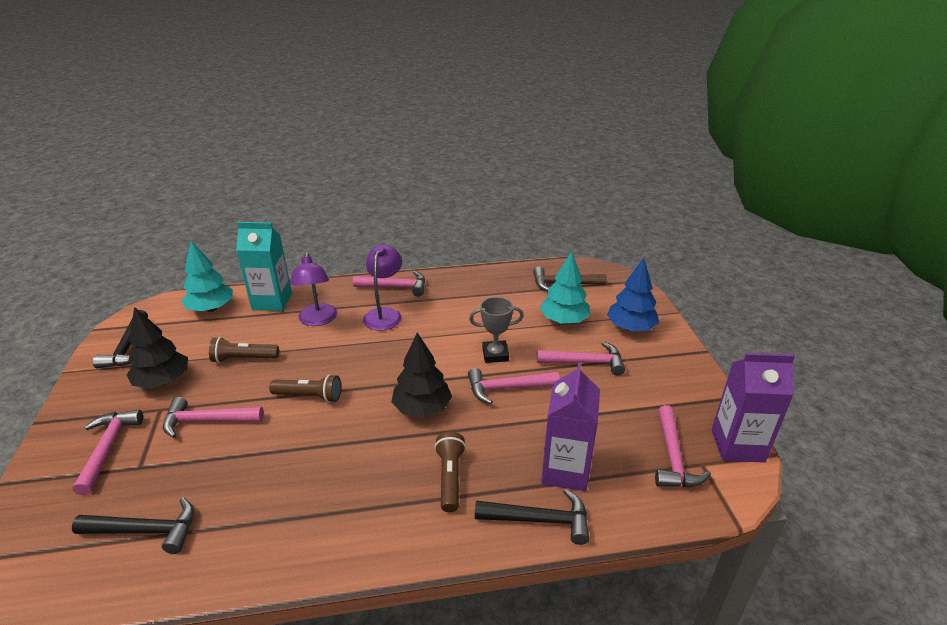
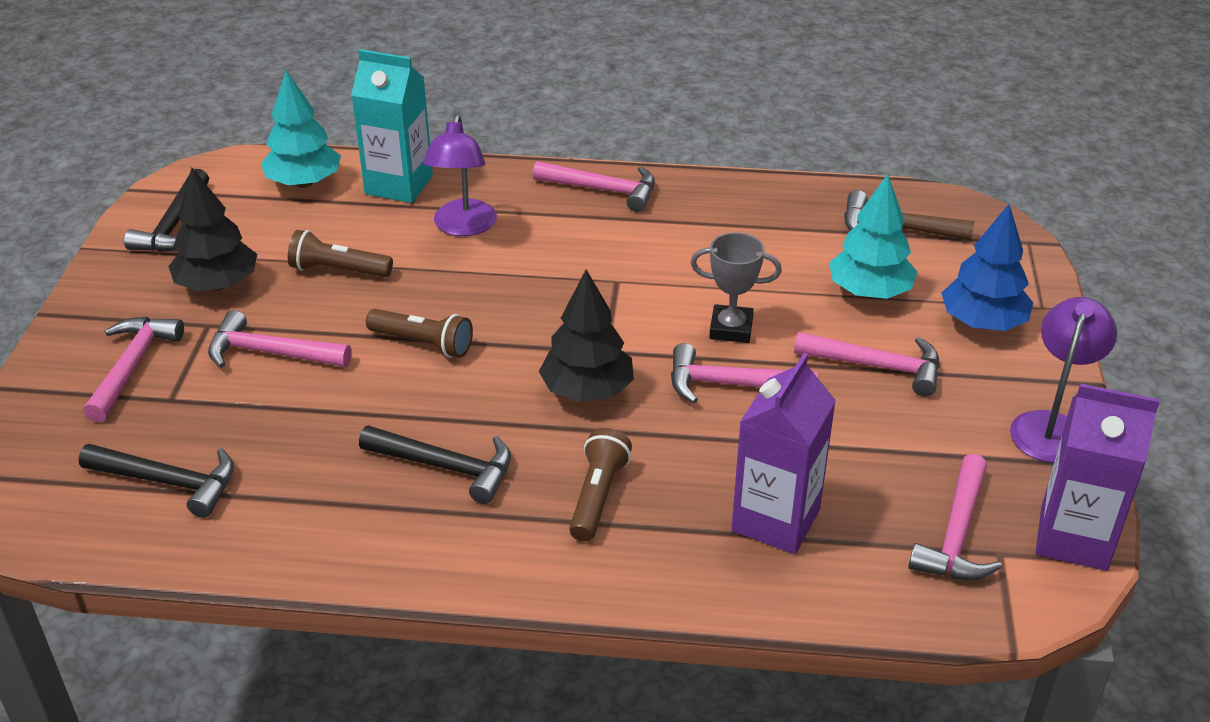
camera: 15 degrees right, 5 degrees up
(385, 314) = (572, 234): purple lamp -> purple lamp (1051, 426)
(539, 520) = (710, 577): black hammer -> black hammer (446, 467)

